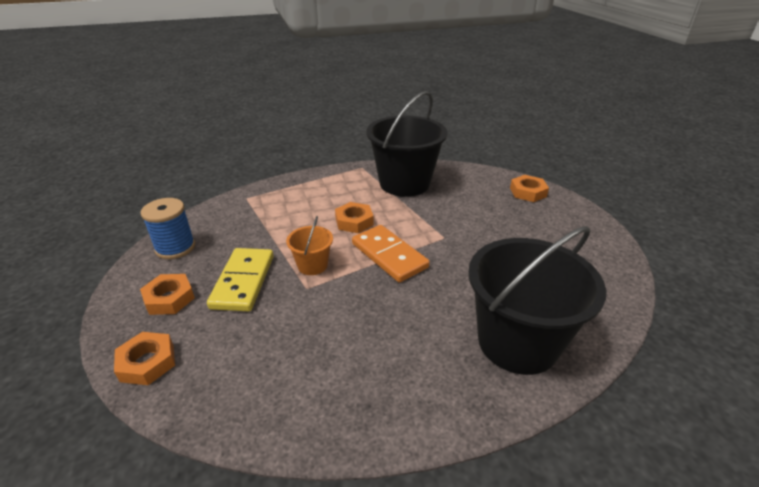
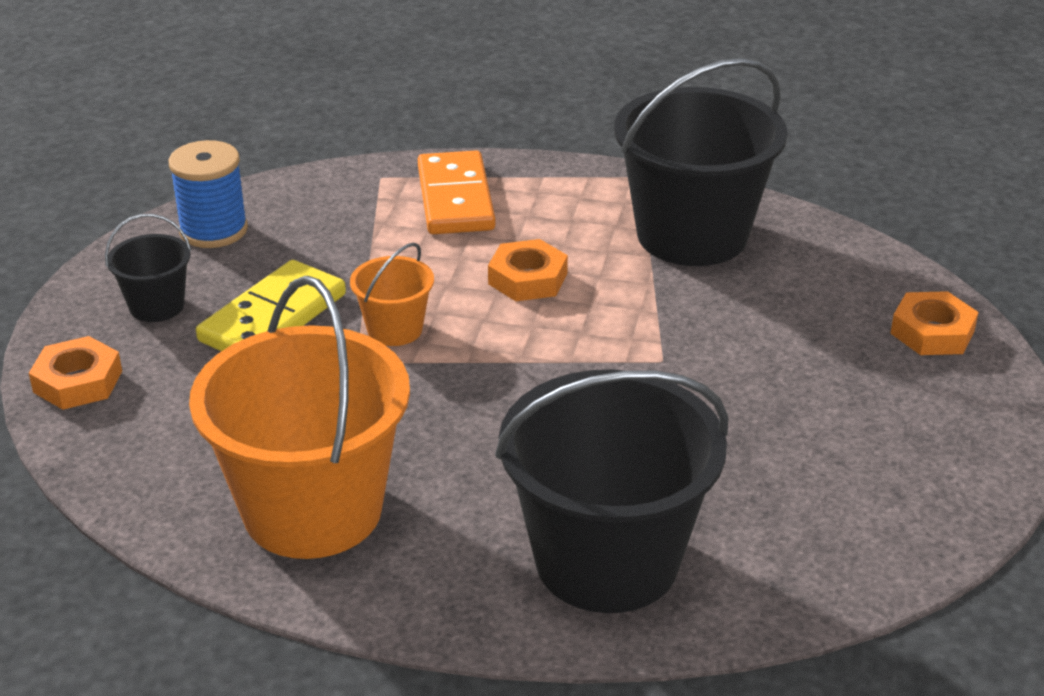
camera: 30 degrees right, 0 degrees up
(169, 298) = (157, 306): orange nut -> black bucket
(352, 382) = (312, 510): none -> orange bucket
(389, 255) = (533, 357): orange domino -> orange domino (456, 198)

